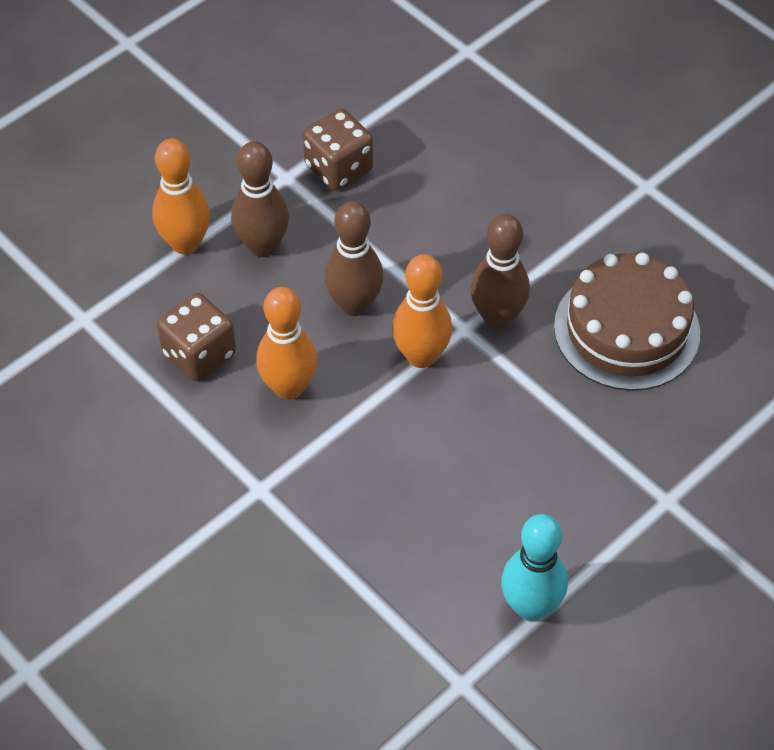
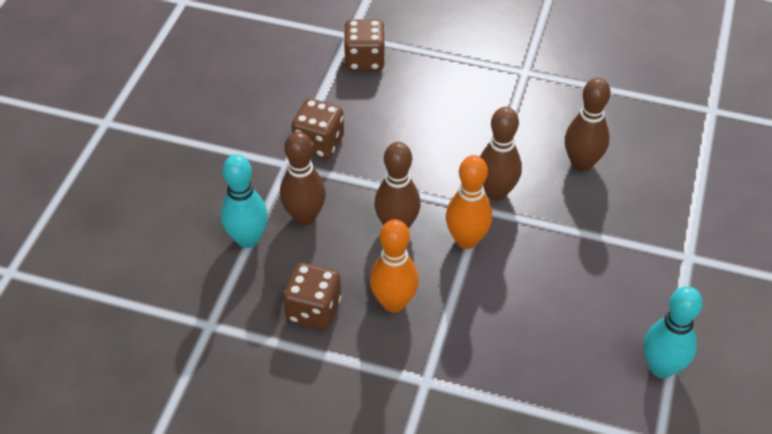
camera: 30 degrees left, 5 degrees down
(185, 243) = (248, 239): orange bowling pin -> turquoise bowling pin
(463, 89) = (364, 60): none -> brown dice
(626, 329) = (581, 163): brown cake -> brown bowling pin

